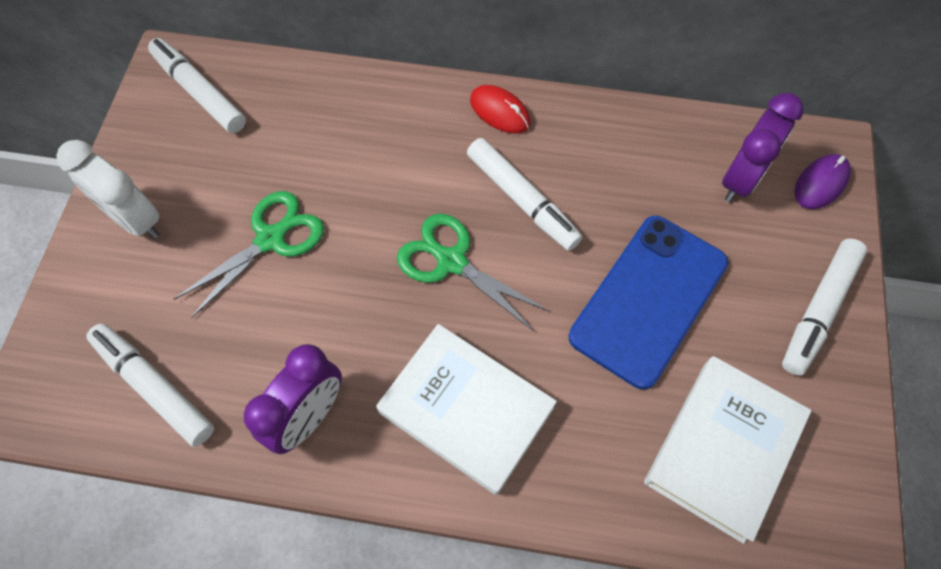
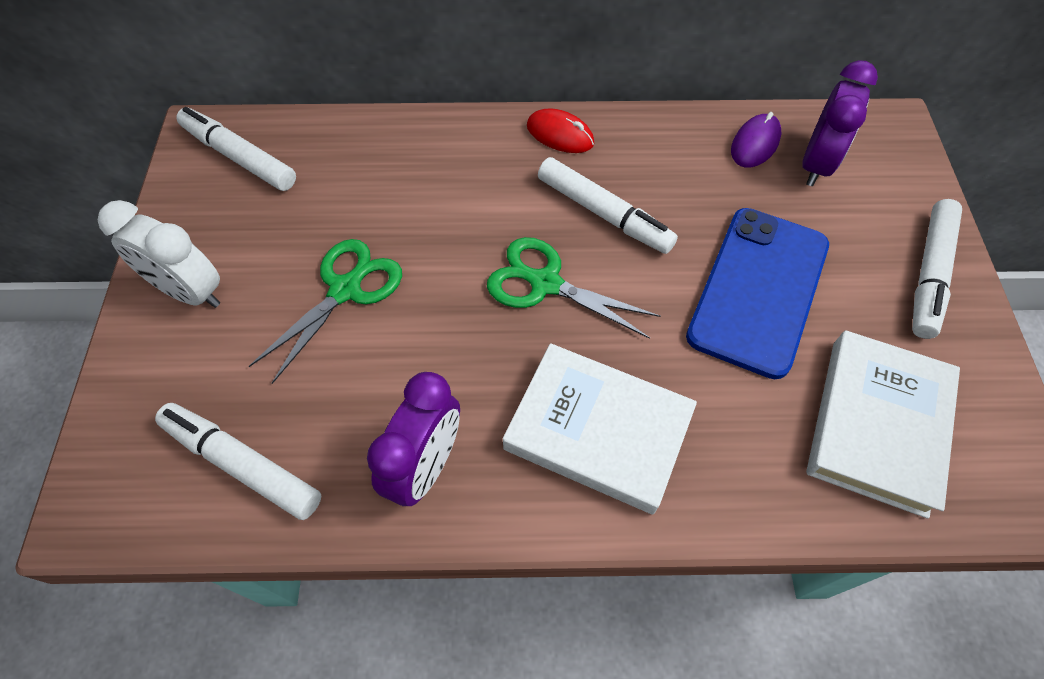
camera: 10 degrees left, 5 degrees down
(820, 183) = (893, 157): purple mouse -> purple mouse (755, 144)

